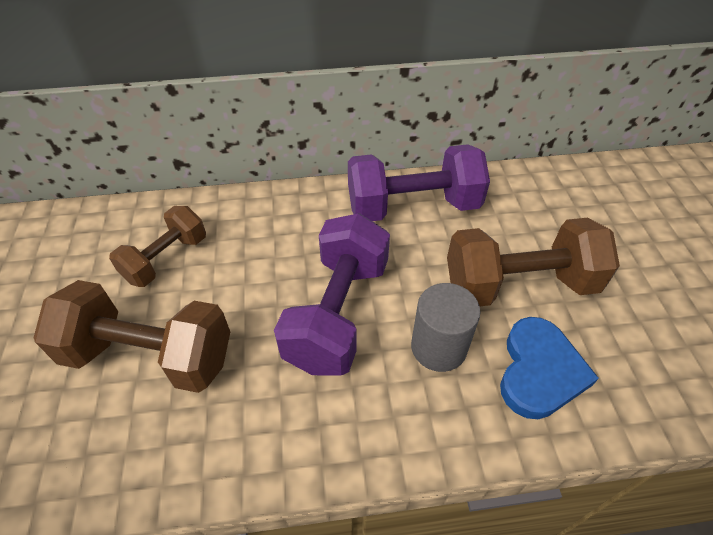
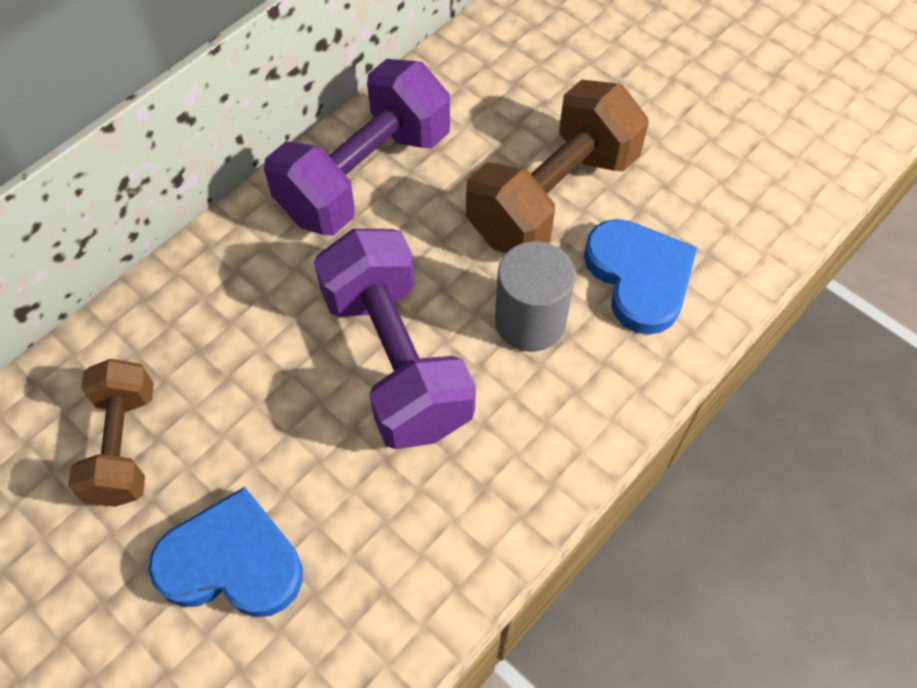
camera: 40 degrees left, 10 degrees up
(150, 355) = (231, 561): brown dumbbell -> blue heart

